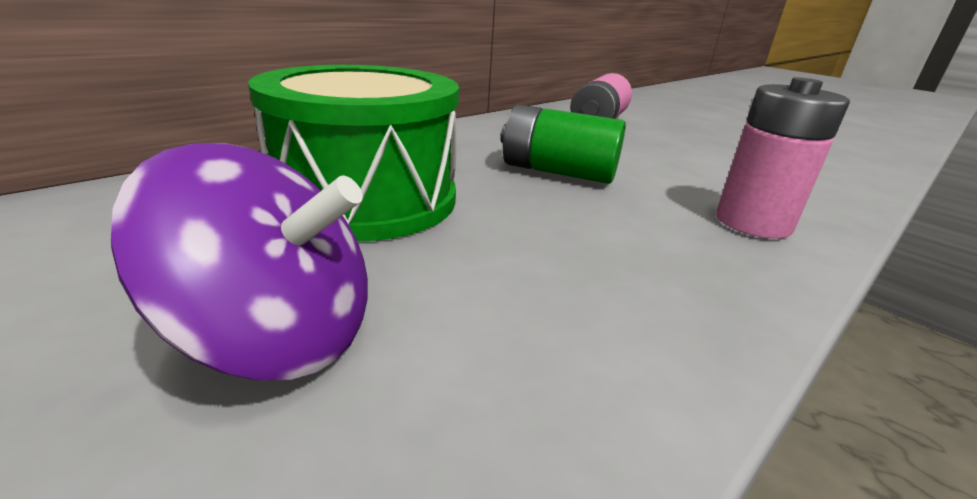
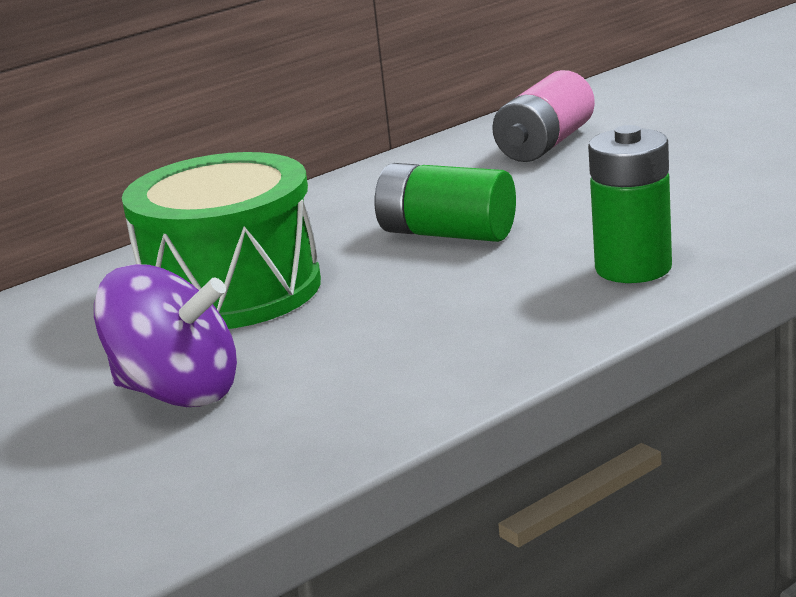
camera: 10 degrees right, 5 degrees down
(753, 222) = (633, 268): pink battery -> green battery

